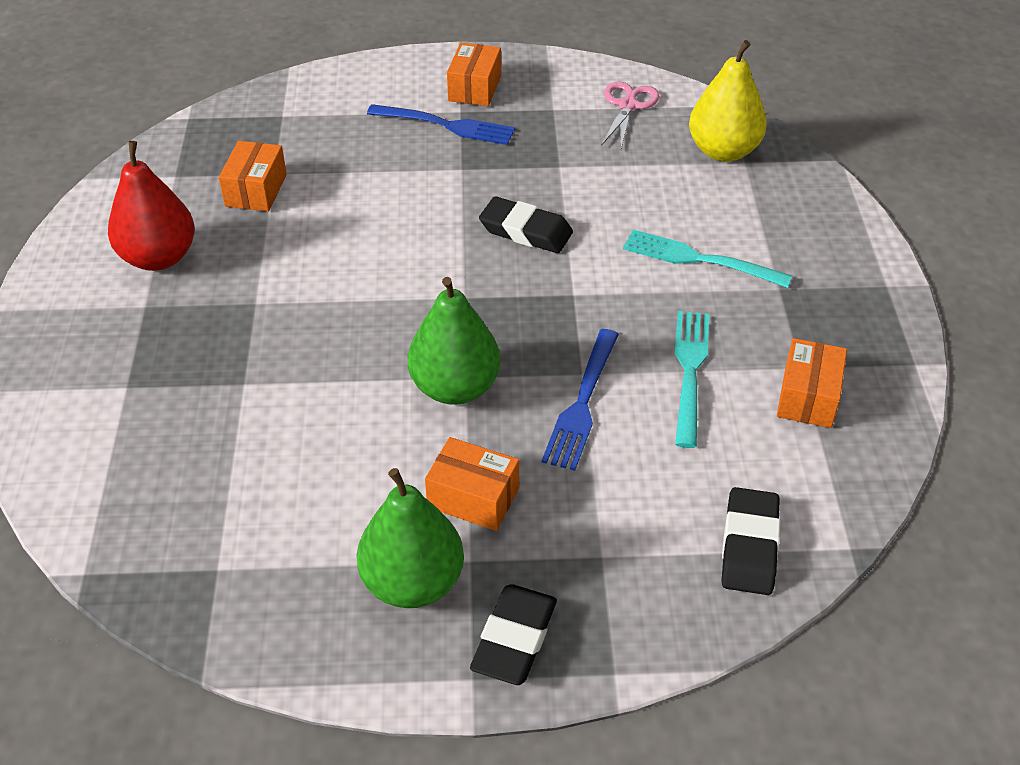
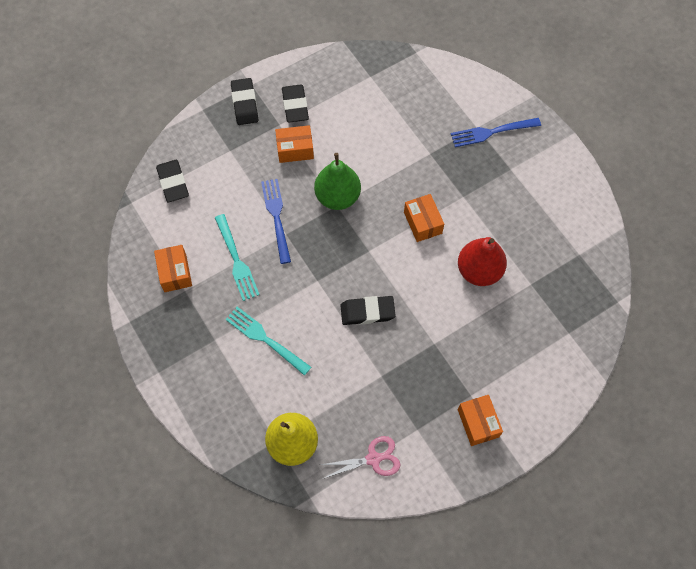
camera: 150 degrees right, 20 degrees up
(159, 258) = (532, 198): red pear -> red pear (479, 271)
(256, 190) = (528, 266): orange box -> orange box (422, 223)
(413, 582) = (295, 106): green pear -> black eraser
(446, 125) = (469, 376): blue fork -> blue fork (492, 132)
(627, 106) = (373, 459): pink scissors -> pink scissors turned 90 degrees counterclockwise
(699, 259) = (265, 339): turquoise fork -> turquoise fork turned 135 degrees counterclockwise

